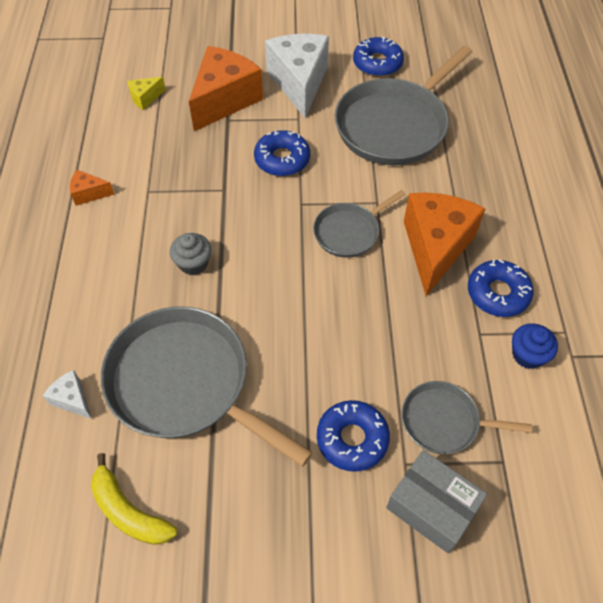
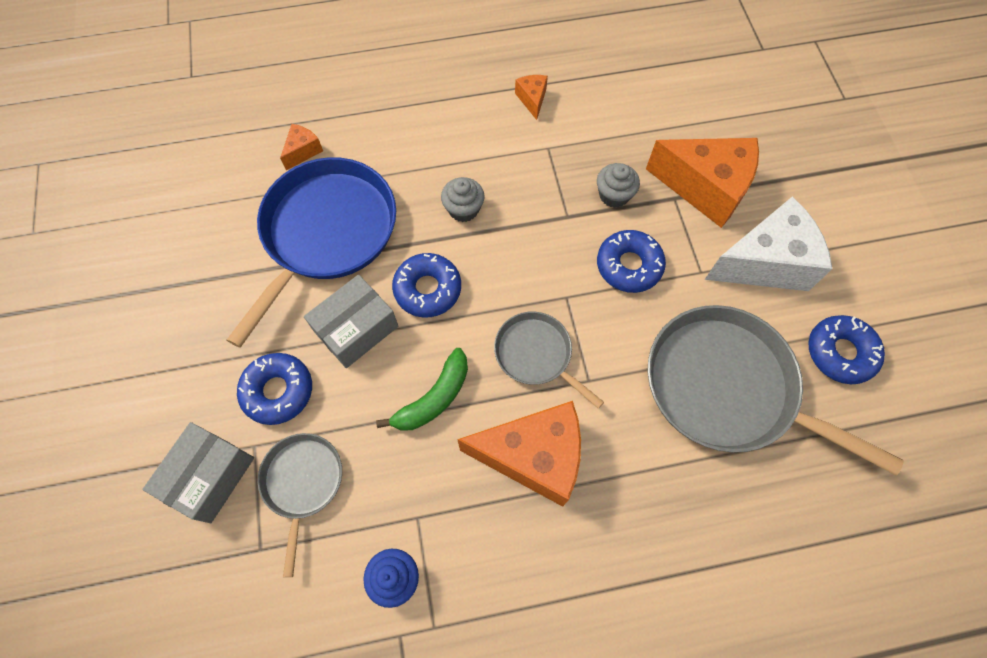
camera: 80 degrees right, 10 degrees up
(72, 399) = (303, 151): white cheese -> orange cheese
(129, 511) = (204, 219): yellow banana -> none
(145, 98) = (681, 112): yellow cheese -> none
(184, 383) = (326, 232): grey pan -> blue pan
(213, 156) = (614, 195): none -> grey cupcake
(299, 364) = (356, 329): none -> grey box
(377, 309) = (434, 398): none -> green banana
(497, 293) = (478, 538): blue donut -> blue donut (427, 289)

